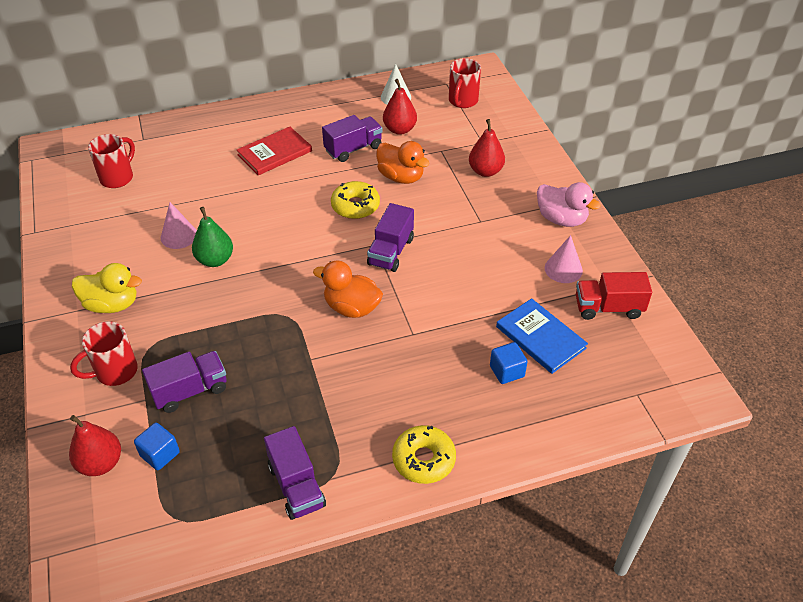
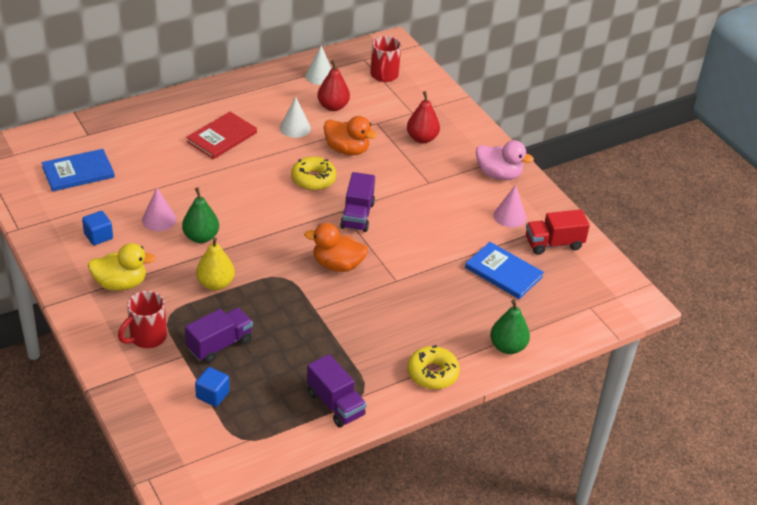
camera: 15 degrees left, 5 degrees down
(101, 463) = (164, 407): red pear -> none
(118, 177) = (78, 172): red mug -> blue book
(211, 316) = (215, 284): none -> yellow pear
(353, 149) = (295, 128): purple truck -> white cone
(507, 371) = (482, 301): blue cube -> blue cube (98, 236)
(524, 435) = (507, 347): none -> green pear

